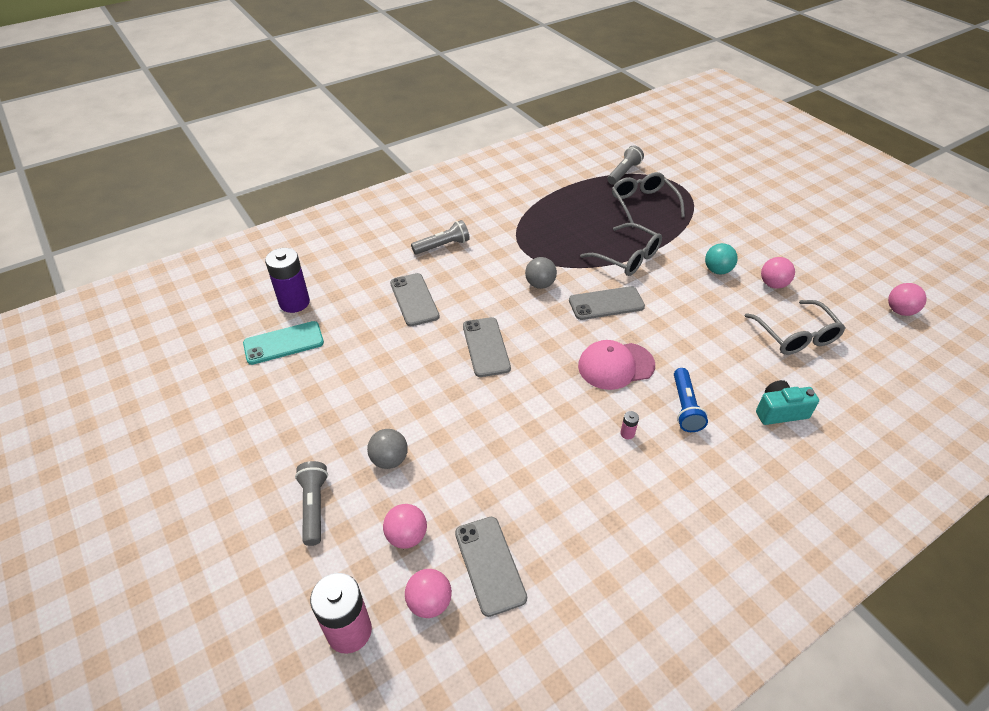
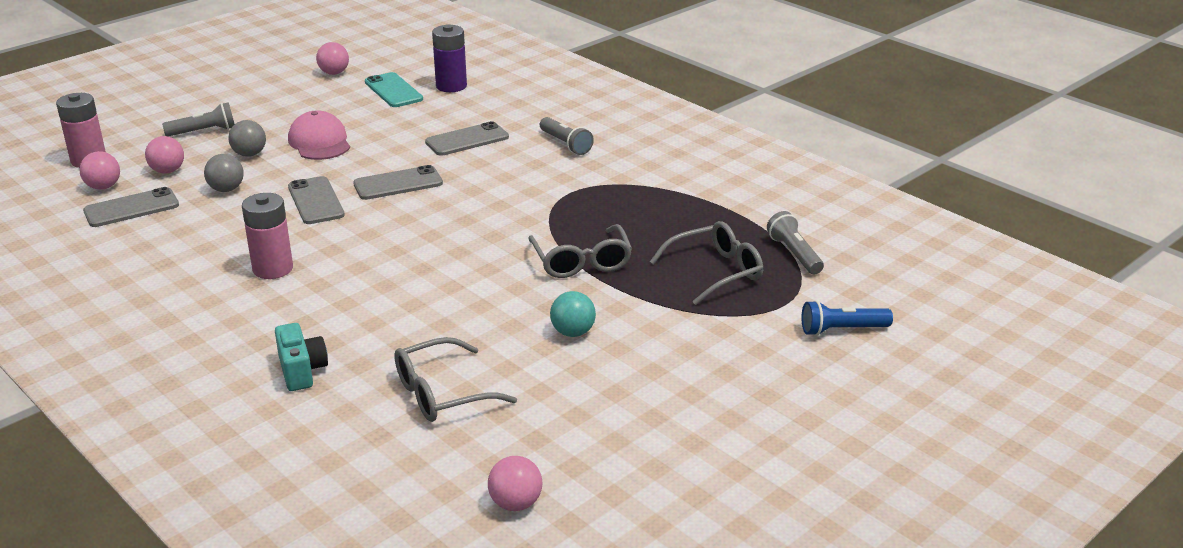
camera: 80 degrees right, 15 degrees down
(540, 284) = (509, 206): grey ball -> grey ball (226, 189)
(606, 303) = (483, 250): grey phone -> grey phone (316, 201)
(615, 366) = (374, 259): pink cap -> pink cap (319, 142)
(624, 172) = (794, 254): grey flashlight -> grey flashlight turned 135 degrees counterclockwise
(626, 257) = (581, 261): grey glasses -> grey glasses turned 45 degrees counterclockwise
(627, 433) = (273, 269): pink battery -> pink battery, size x2.48
(685, 407) = (310, 304): blue flashlight -> blue flashlight (842, 330)
(773, 284) = (553, 380): pink ball -> pink ball (334, 73)

